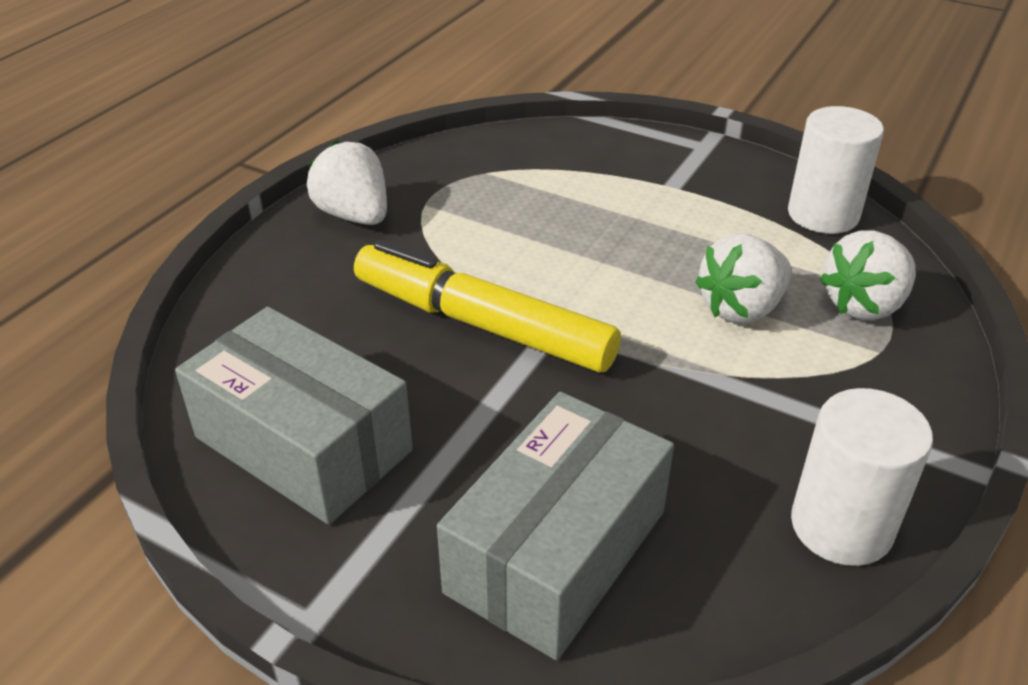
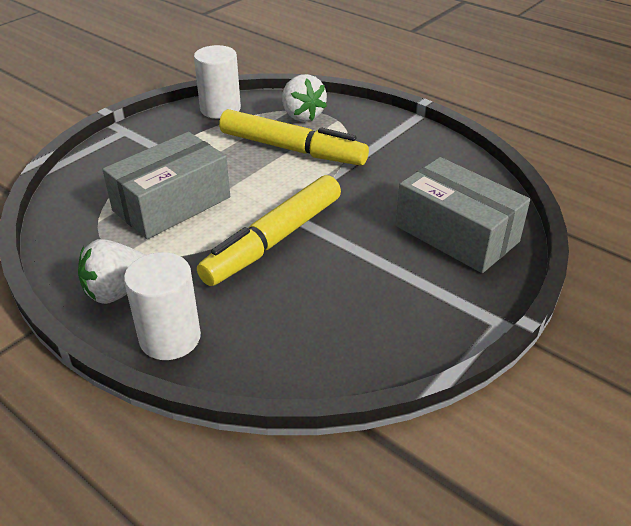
camera: 80 degrees left, 0 degrees up
(303, 444) = (367, 323): grey box -> grey box (172, 204)
(741, 308) = (292, 149): white strawberry -> yellow marker
(841, 526) = (445, 154): white cylinder -> white cylinder (170, 338)

